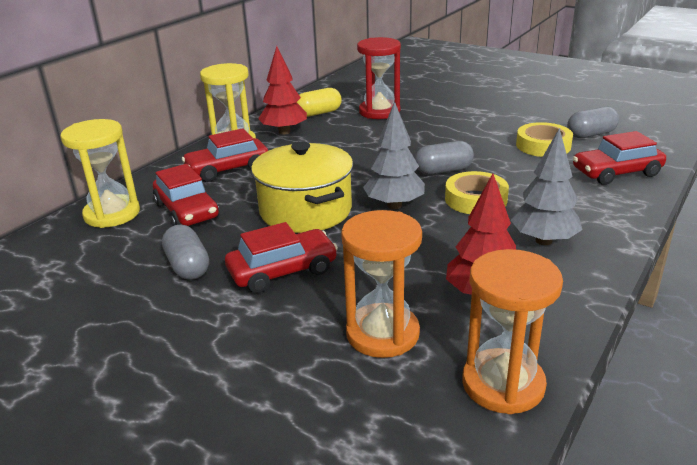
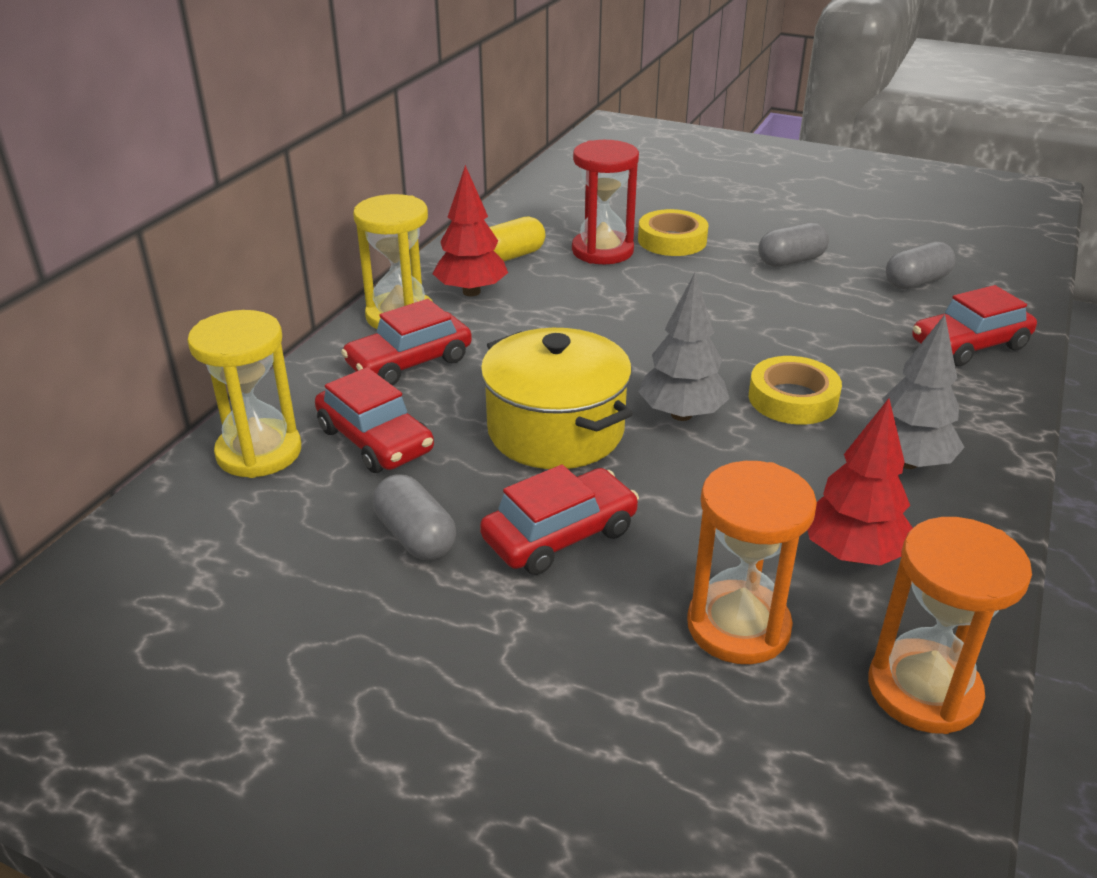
camera: 10 degrees left, 5 degrees up
(443, 170) = (731, 352): grey capsule -> grey capsule (791, 261)
(543, 145) = (857, 303): yellow tape -> yellow tape (672, 240)

